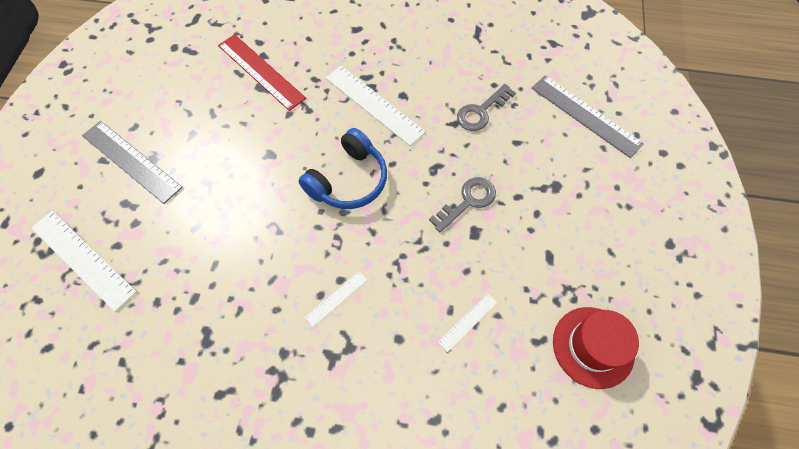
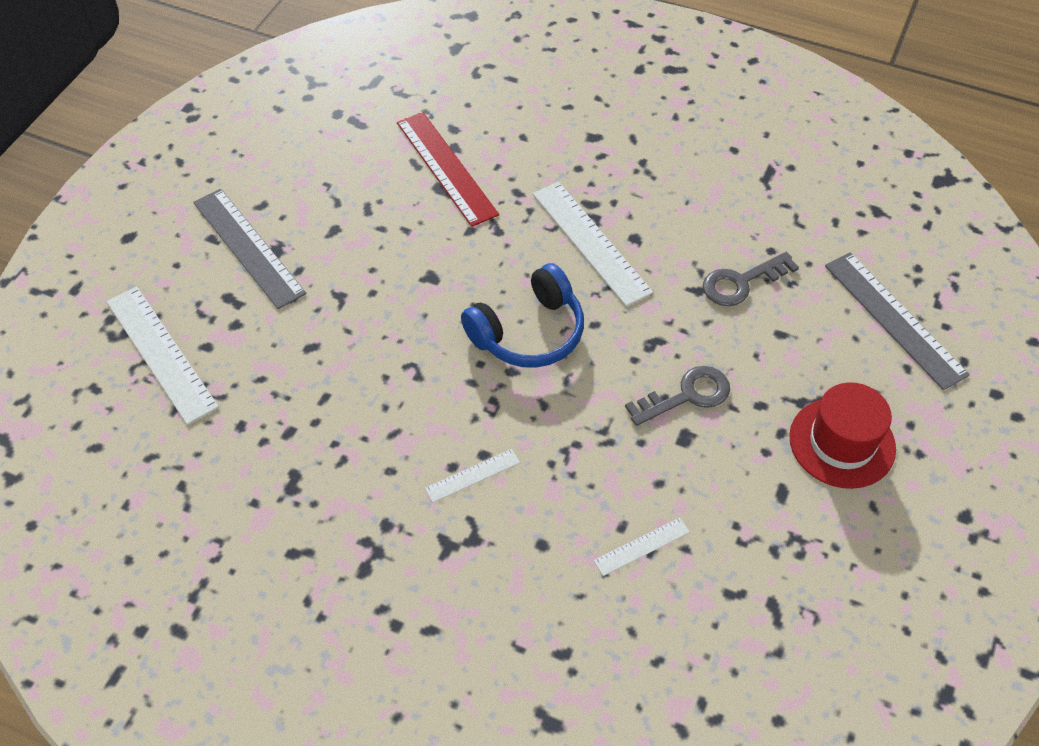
camera: 15 degrees right, 10 degrees down
(593, 347) = (808, 619): red hat -> red hat (842, 443)

